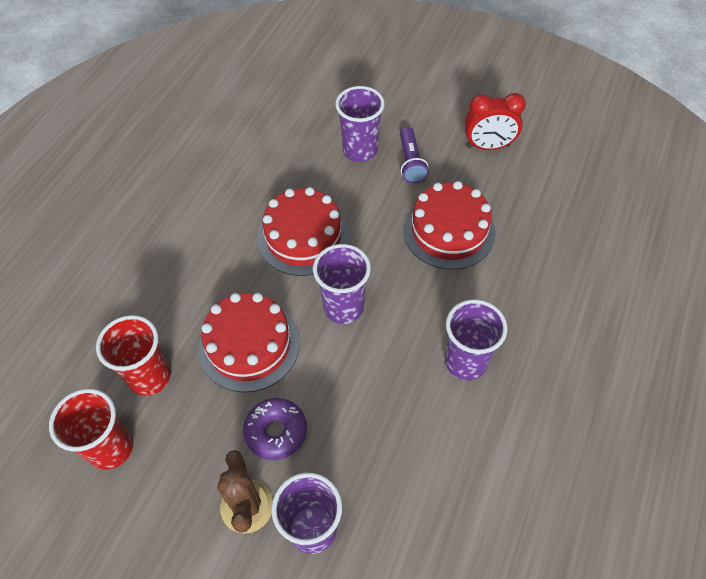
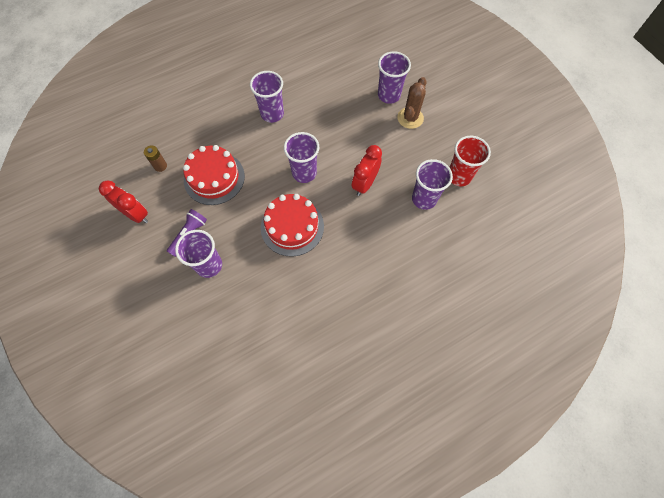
camera: 145 degrees left, 10 degrees up
(150, 377) = (424, 199): red cup -> purple cup
(249, 345) = (364, 184): red cake -> red clock
(276, 431) = (379, 138): purple donut -> none
(525, 204) = (160, 166): none -> brown battery

